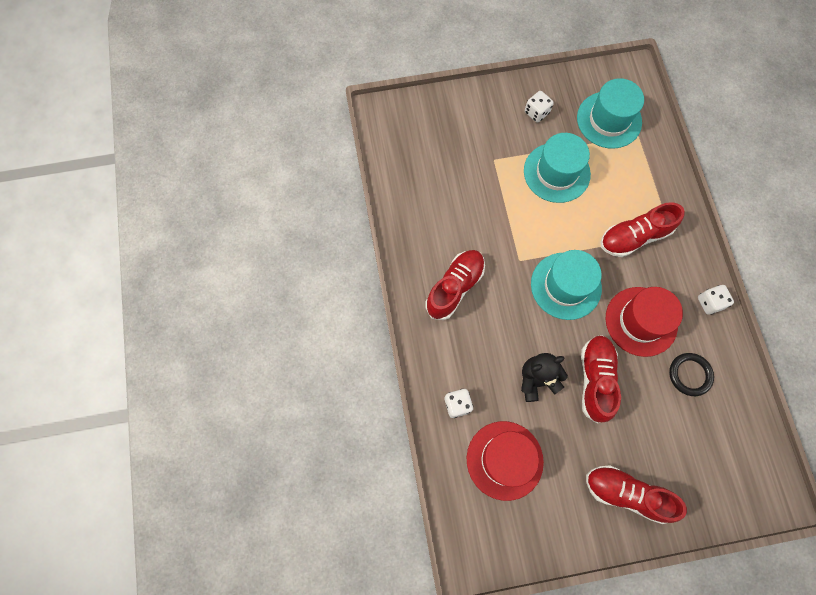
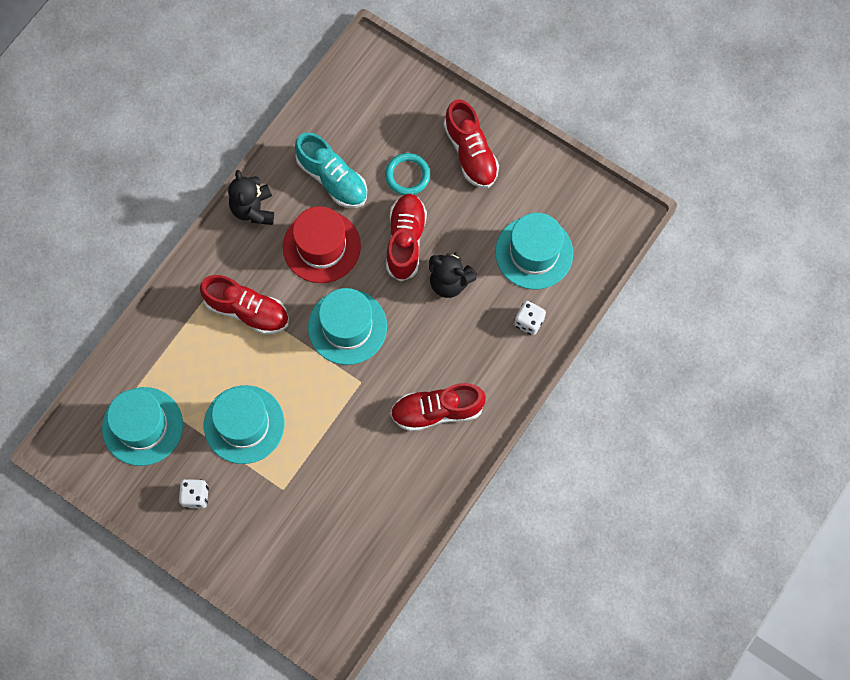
camera: 135 degrees left, 0 degrees up
(504, 460) = (534, 252): red hat -> turquoise hat
(595, 379) = (405, 241): red shoe -> red shoe turned 135 degrees clockwise
(647, 429) = (407, 175): none -> turquoise ring
(689, 375) = (332, 179): black ring -> turquoise shoe
(709, 303) = (253, 209): white dice -> black teddy bear

